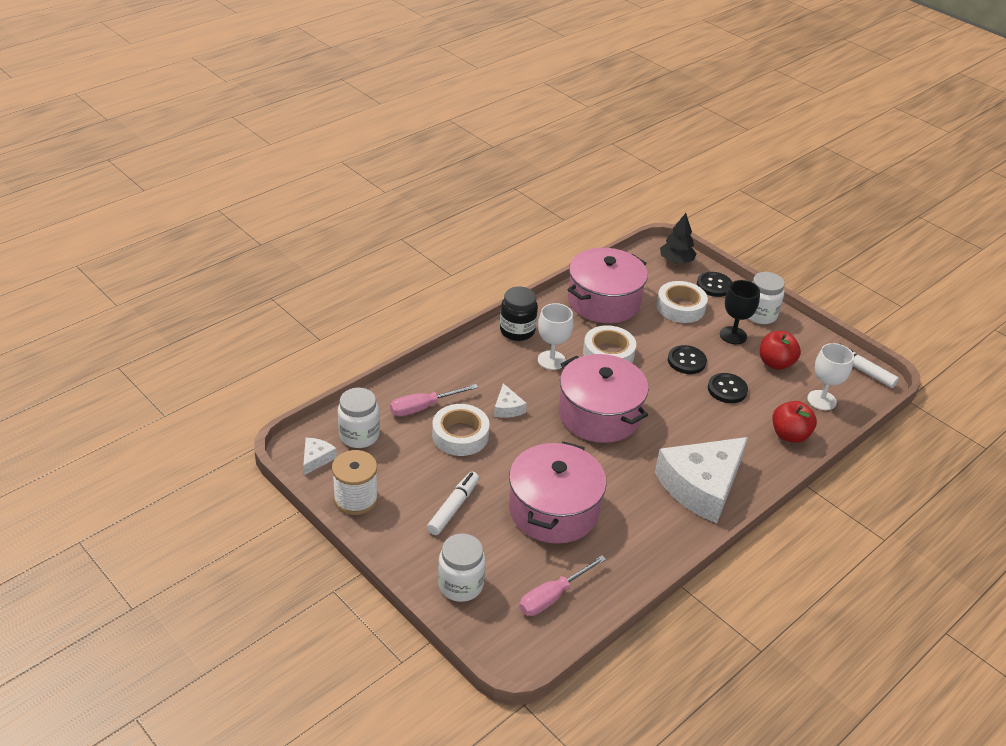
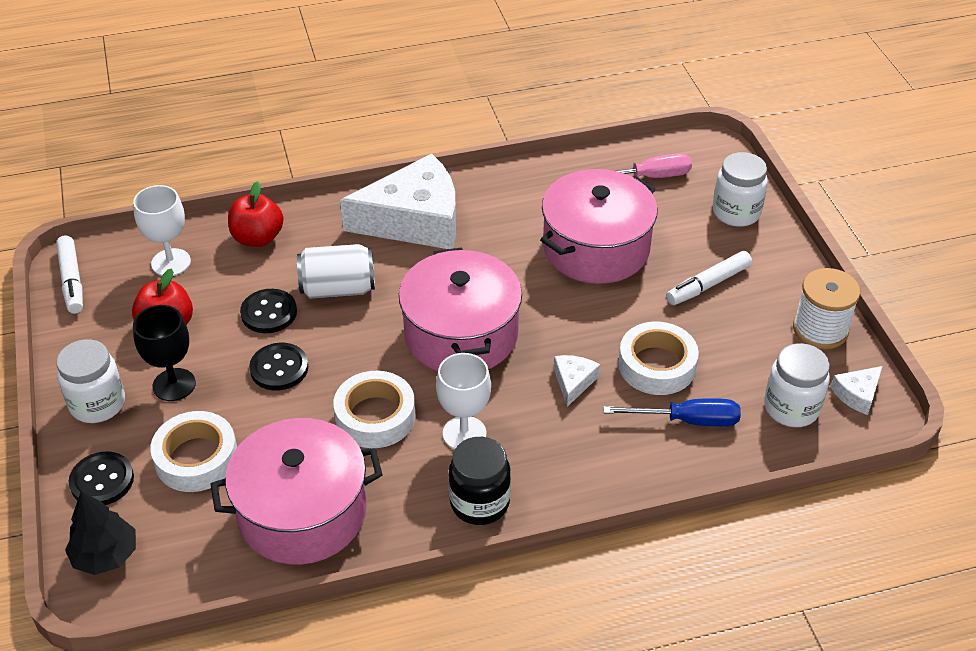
camera: 150 degrees left, 5 degrees up
(423, 407) = (687, 420): pink screwdriver -> blue screwdriver
(702, 418) = (338, 288): none -> white can

